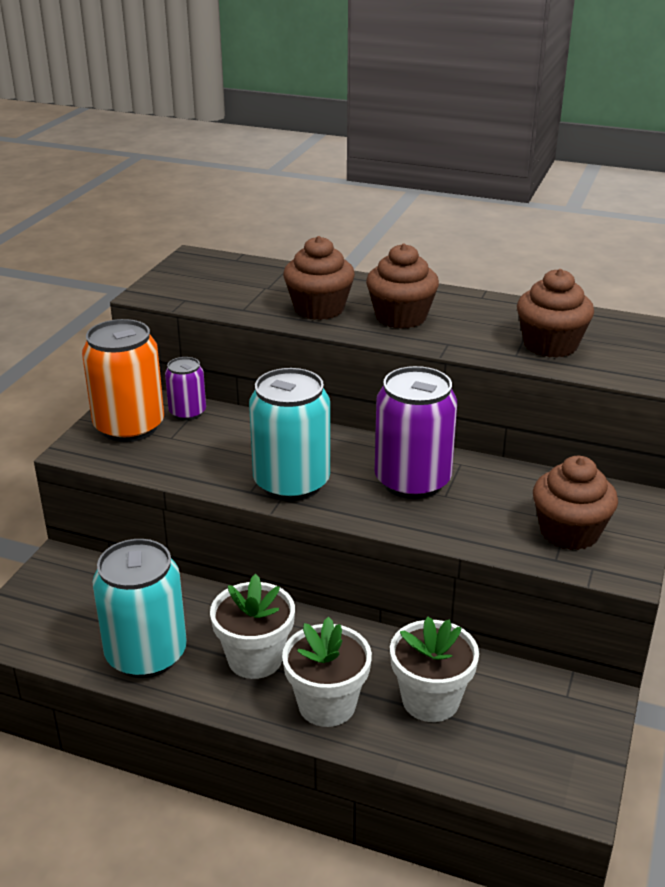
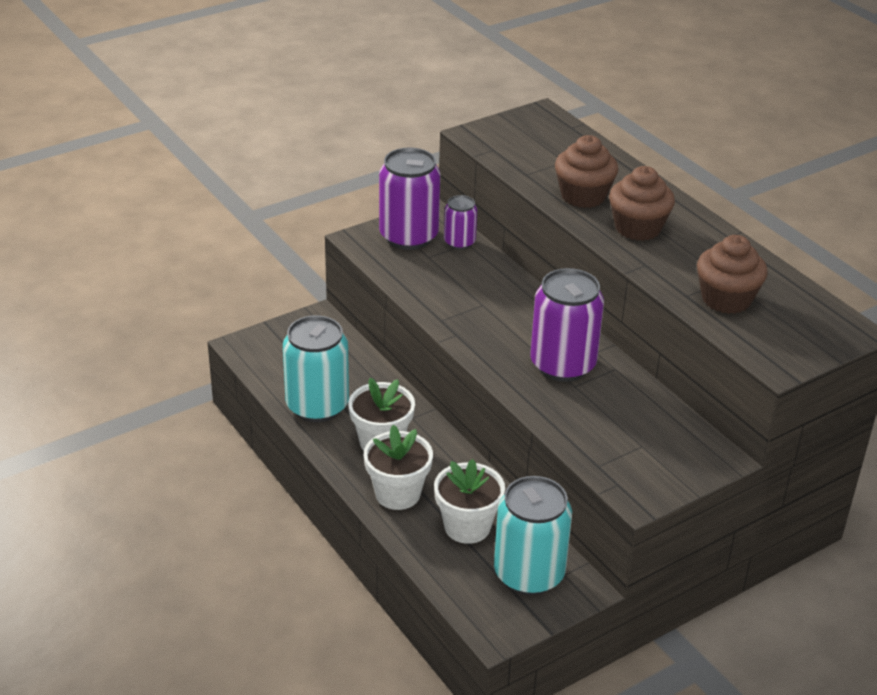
camera: 35 degrees right, 5 degrees up
(129, 427) = (408, 236): orange can -> purple can
(291, 483) = (475, 327): turquoise can -> turquoise can (529, 574)
(569, 532) = (633, 453): brown cupcake -> none

